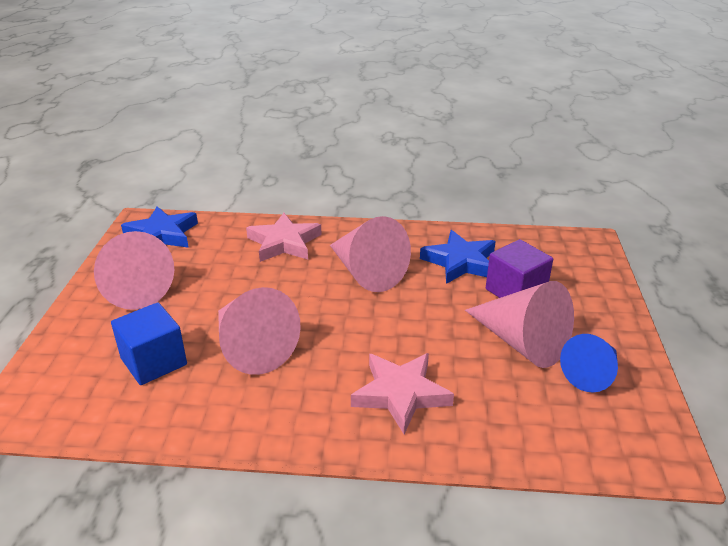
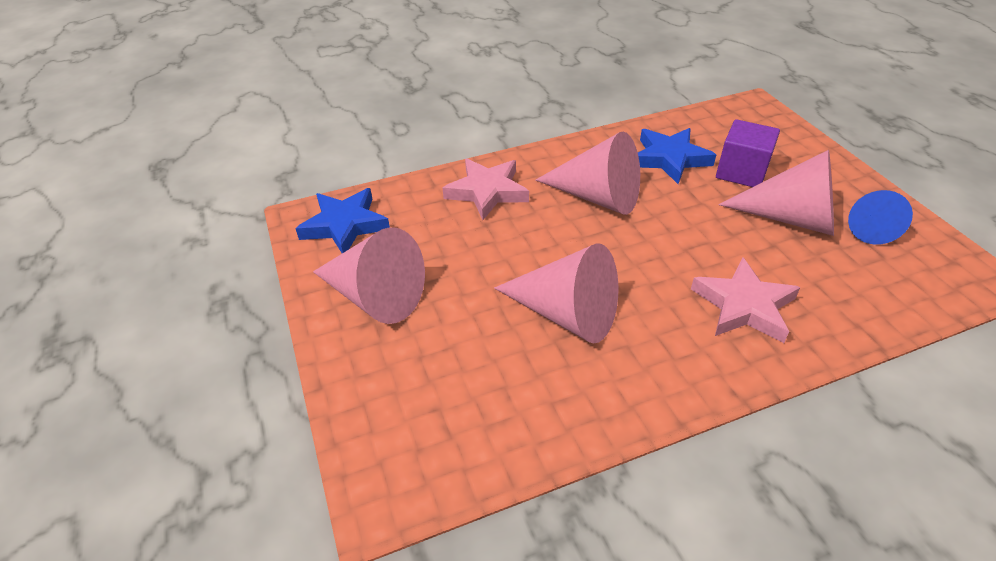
camera: 25 degrees left, 10 degrees up
(154, 362) = (483, 369): blue cube -> none

